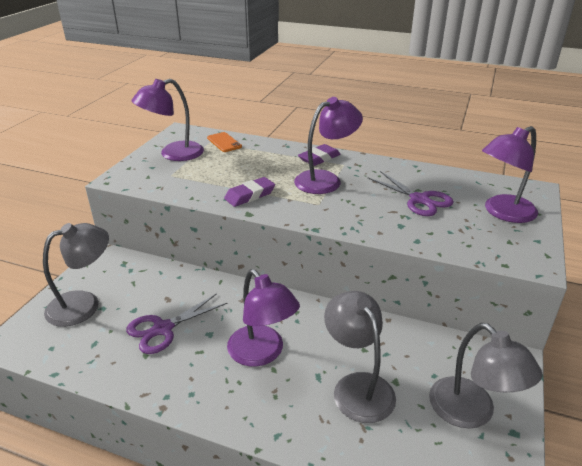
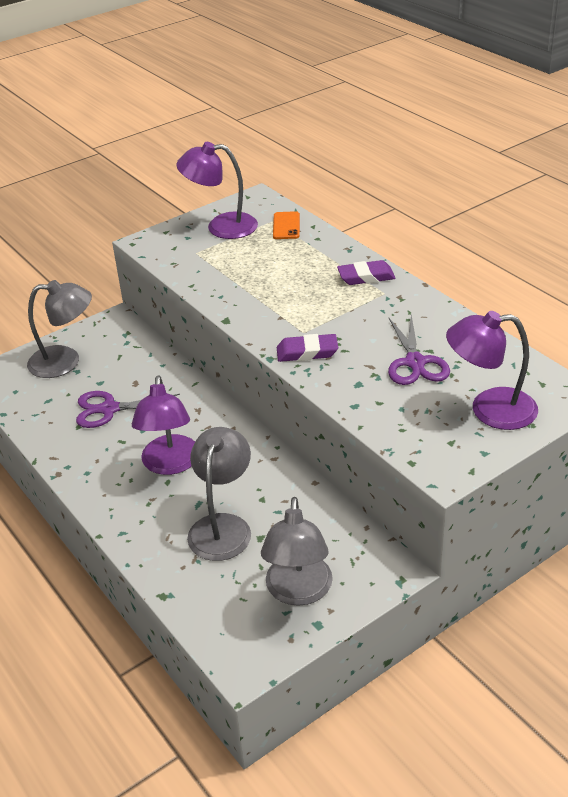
camera: 35 degrees right, 5 degrees up
(250, 195) = (247, 300): purple eraser -> purple eraser (307, 352)
(326, 180) = (342, 306): purple lamp -> none

